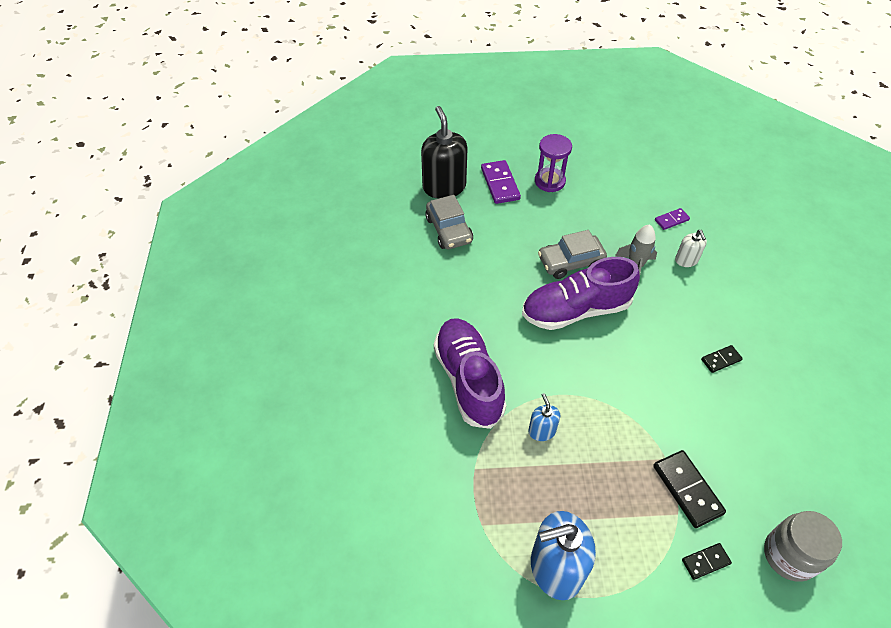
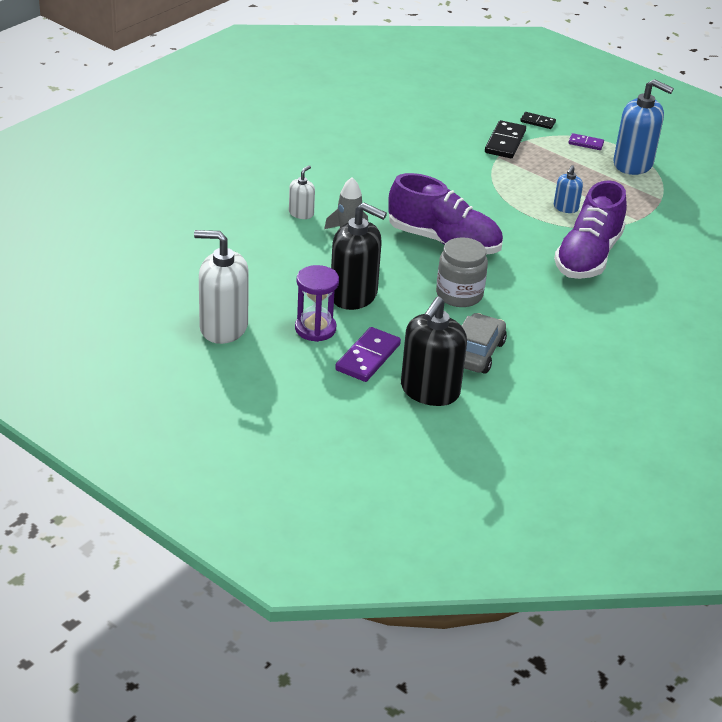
camera: 140 degrees left, 15 degrees down
(563, 219) = (354, 295): none -> black soap dispenser
(570, 262) = (398, 267): grey car -> none
(592, 149) = (223, 327): none -> white soap dispenser
(671, 220) = (261, 238): purple domino -> purple domino (586, 143)
(721, 360) = (381, 164): black domino -> none
(789, 555) = (485, 100): grey jar -> grey jar (459, 294)

